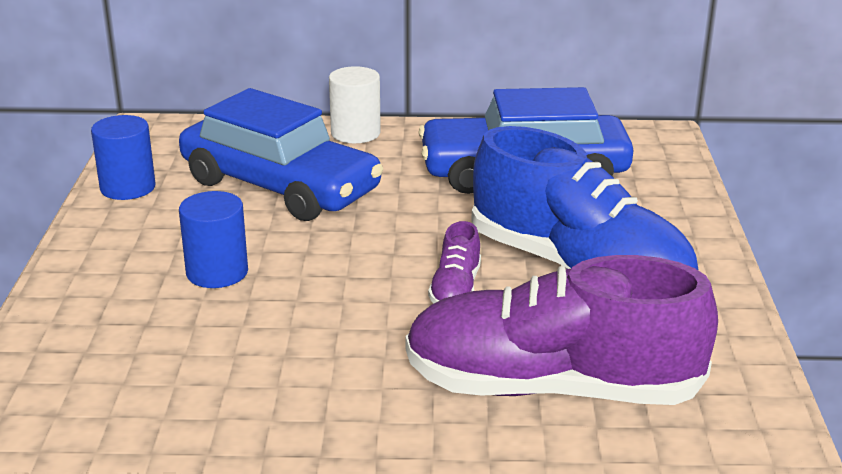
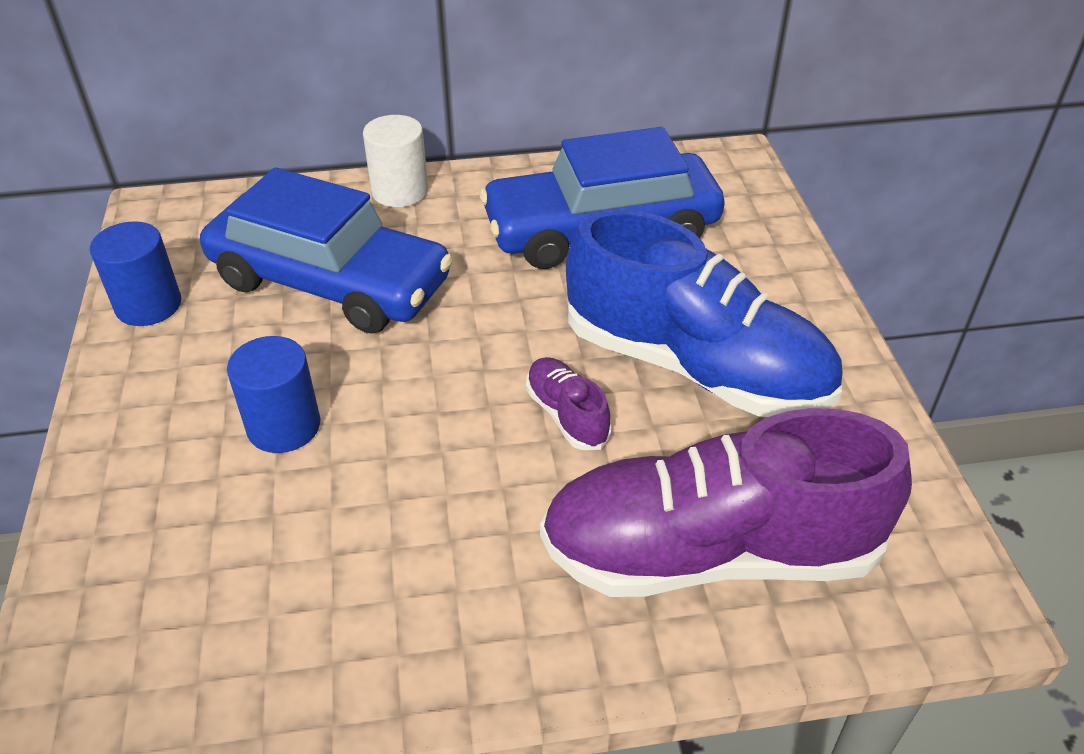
camera: 10 degrees left, 15 degrees up
(455, 289) = (567, 415): purple shoe -> purple shoe turned 150 degrees clockwise

